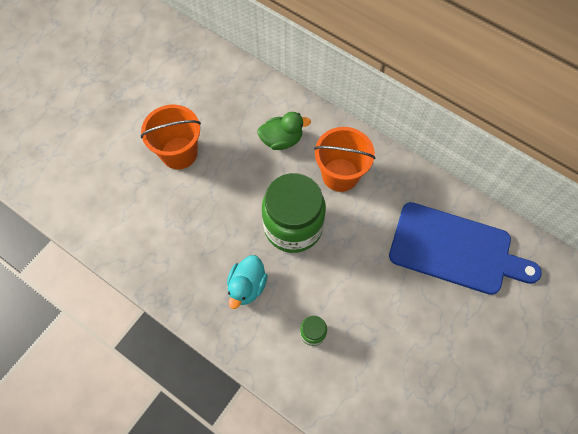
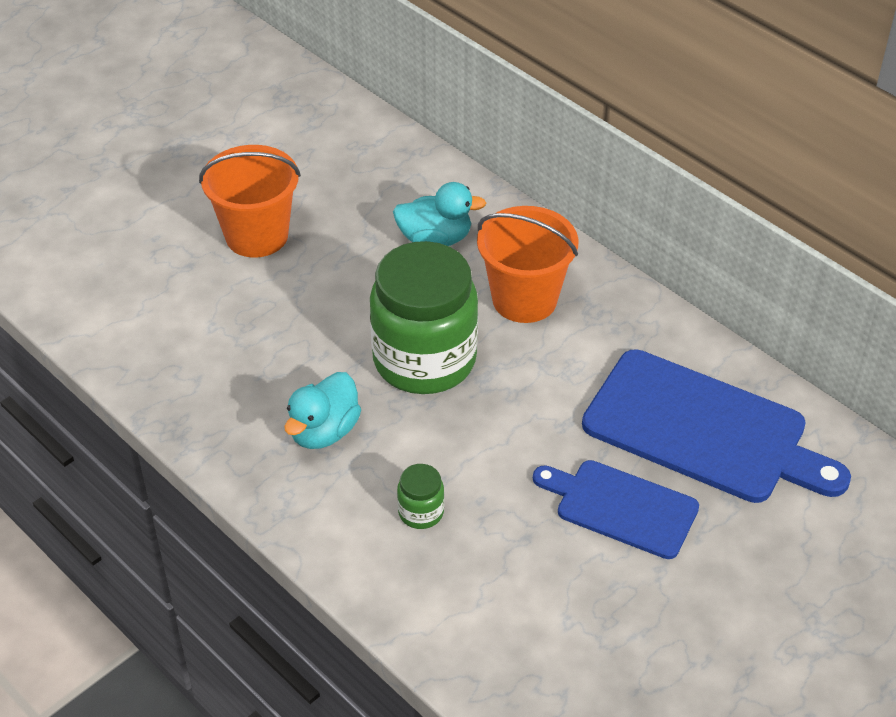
camera: 10 degrees right, 20 degrees down
(281, 140) = (435, 239): green duck -> turquoise duck
(421, 310) = (621, 507): none -> blue cutting board

